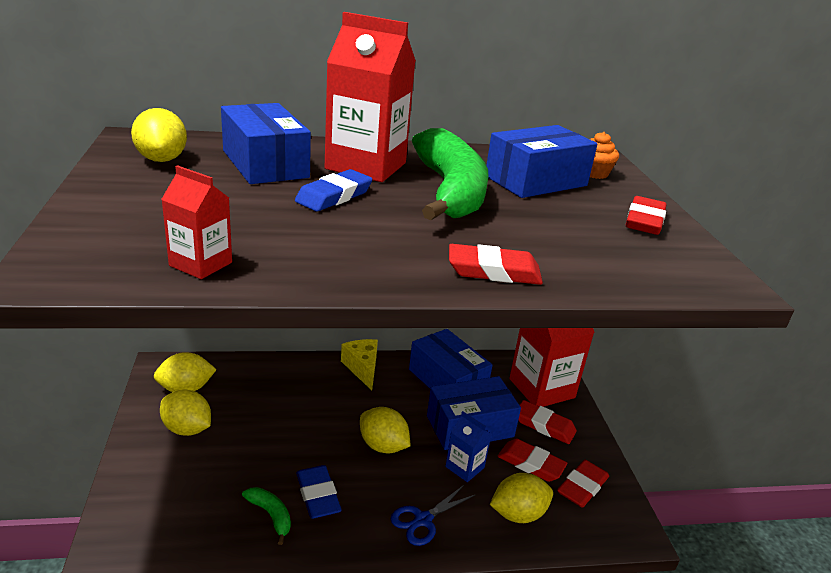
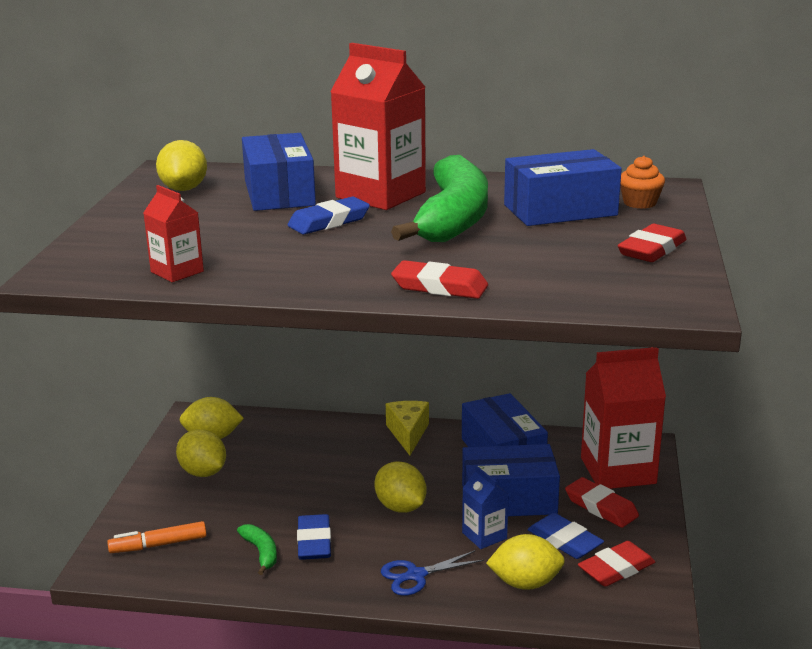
camera: 20 degrees right, 5 degrees down
(163, 521) = (158, 545): none -> orange marker
(531, 463) = (564, 541): red eraser -> blue eraser

